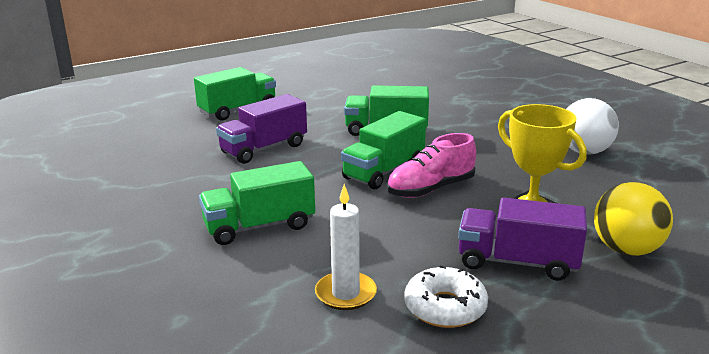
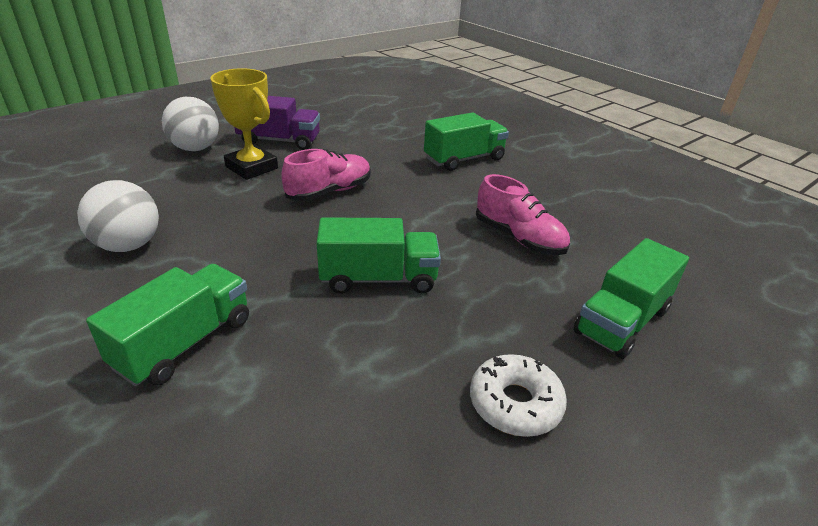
camera: 170 degrees right, 10 degrees up
(264, 149) = (519, 238): purple truck -> pink shoe
(345, 294) = (389, 126): white candle -> none
(384, 171) = (375, 210): green truck -> green truck (185, 343)
(445, 307) = (332, 121): white donut -> white donut (515, 403)
(626, 249) = (195, 148): yellow ball -> white ball

